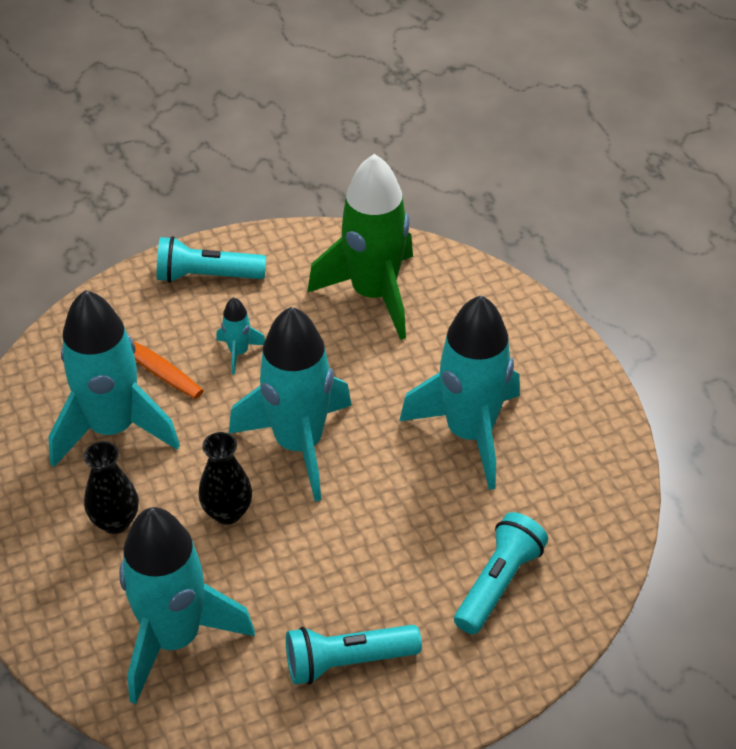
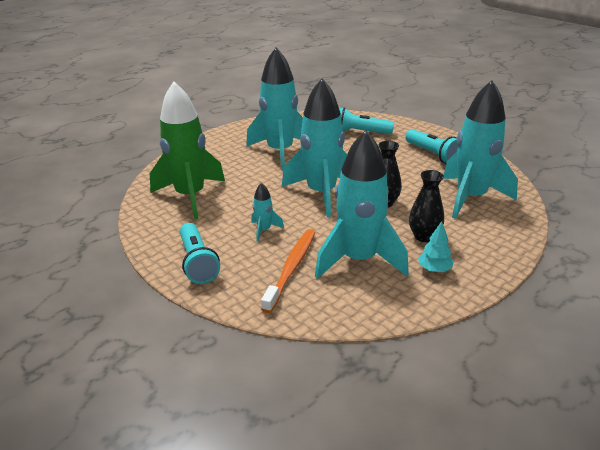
camera: 110 degrees left, 15 degrees down
(43, 498) = (434, 269): none -> turquoise tree

